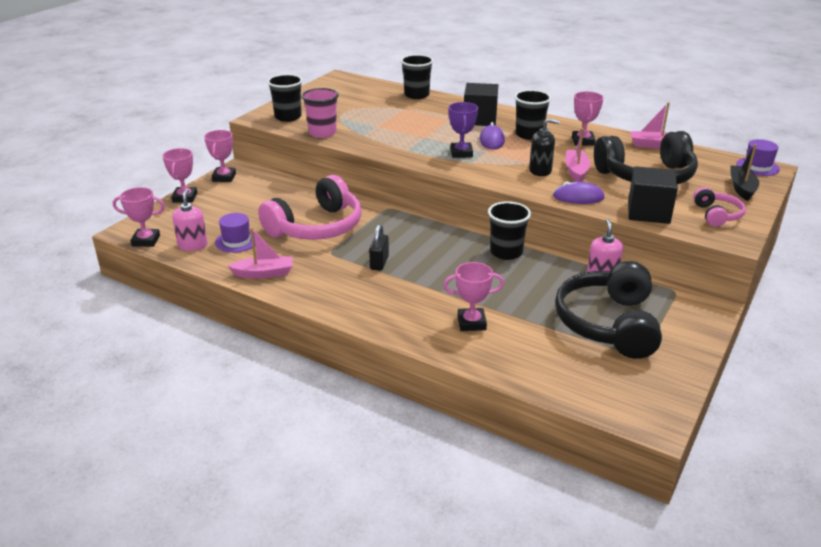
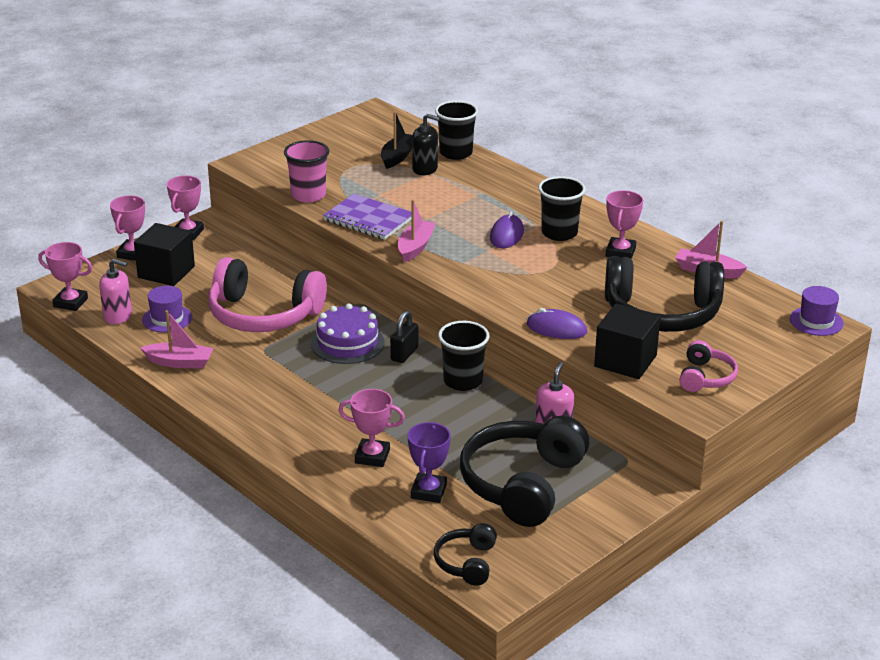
camera: 15 degrees right, 0 degrees up
(193, 245) = (118, 316): pink soap dispenser -> pink soap dispenser turned 90 degrees clockwise
(288, 117) = (279, 166): black cup -> none
(316, 227) = (263, 314): pink headphones -> pink headphones turned 45 degrees clockwise
(379, 263) = (311, 370): black padlock -> black padlock (404, 354)
(380, 143) = (368, 219): none -> purple notebook
(397, 238) = (347, 343): none -> purple cake
(461, 153) = (457, 248): purple trophy -> purple trophy (428, 491)
(480, 119) = (512, 201): black cube -> black cube (166, 272)
(540, 171) = (536, 286): black soap dispenser -> black soap dispenser (425, 169)
(576, 171) = (580, 293): pink boat -> pink boat (415, 247)
(610, 400) = (467, 562): none -> black headphones
(741, 188) = (768, 347): black boat -> black boat (398, 156)

